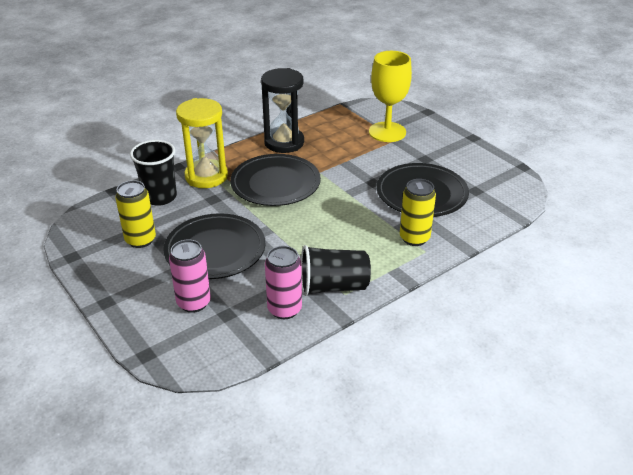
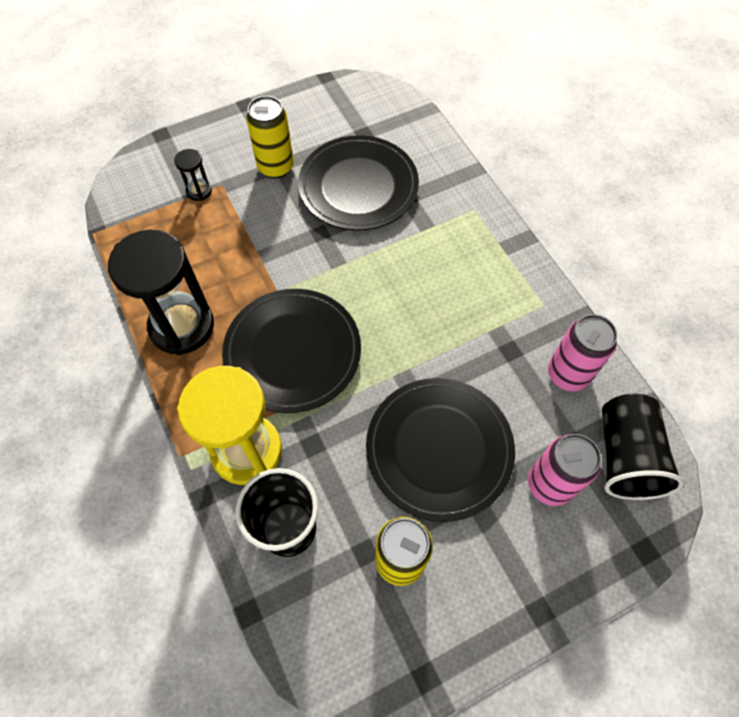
camera: 80 degrees left, 25 degrees up
(333, 286) = (529, 315): black cup -> black cup (625, 456)
(387, 132) = (199, 191): yellow goblet -> black hourglass
(414, 238) = (448, 214): yellow can -> yellow can (276, 167)

